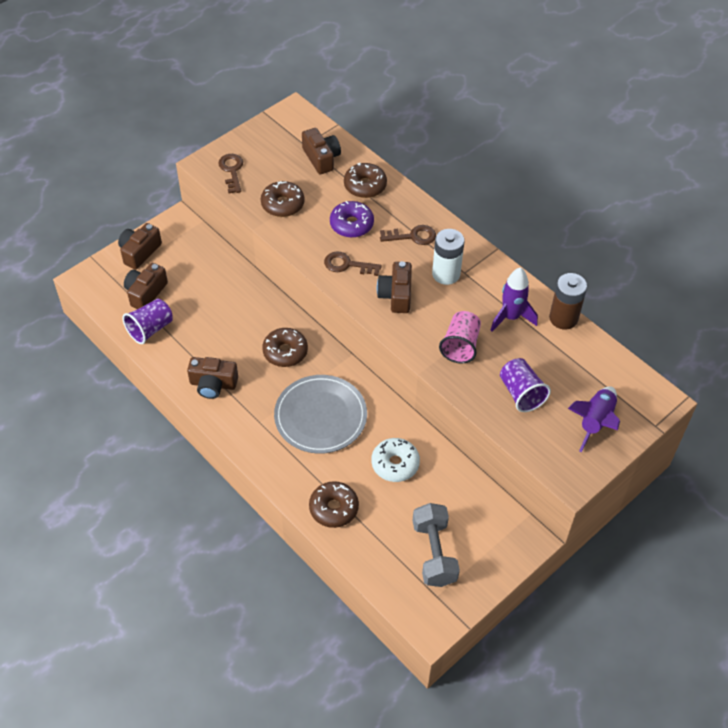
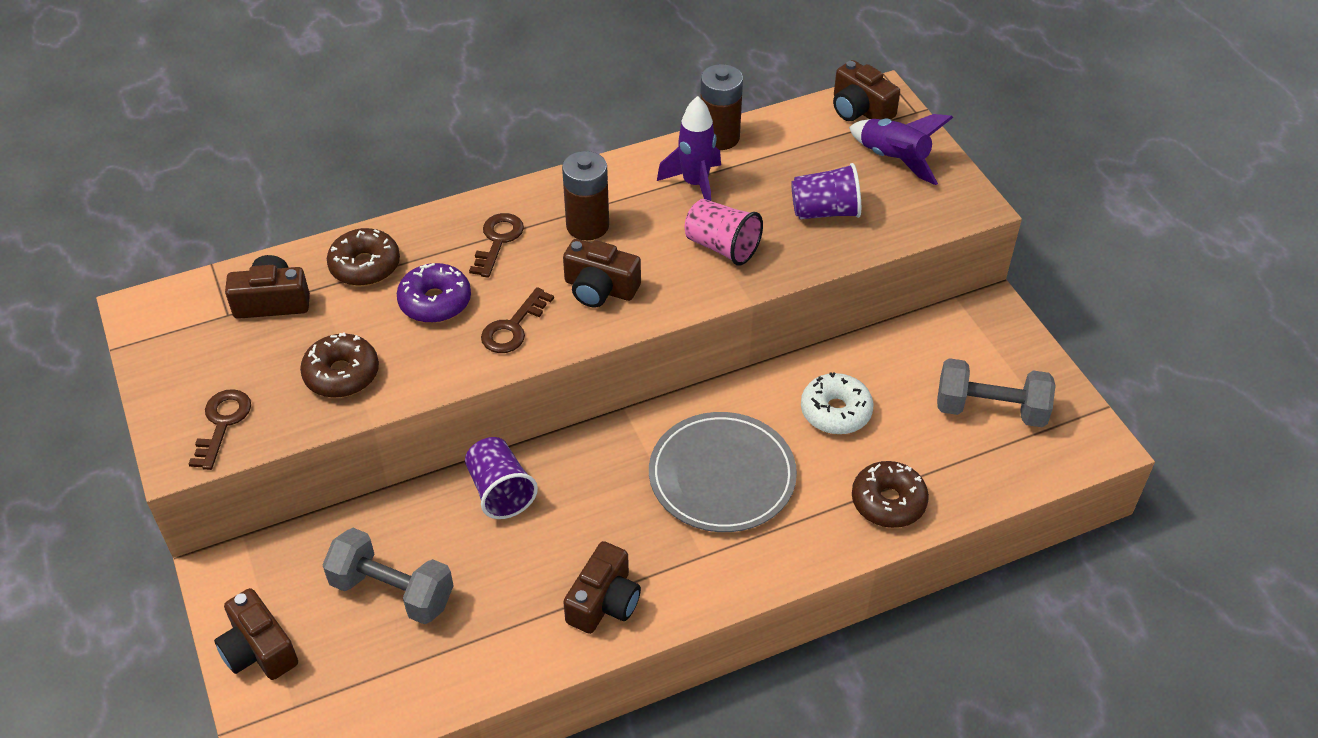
camera: 70 degrees left, 5 degrees down
(145, 293) = (359, 660): brown camera -> brown camera (860, 109)
(150, 329) = (445, 670): purple cup -> purple cup (500, 491)
(189, 291) = (392, 592): none -> grey dumbbell
(232, 171) = (222, 423): brown key -> brown key turned 90 degrees clockwise
(285, 352) = (582, 489): brown donut -> none
(446, 274) = (587, 226): white battery -> brown battery

